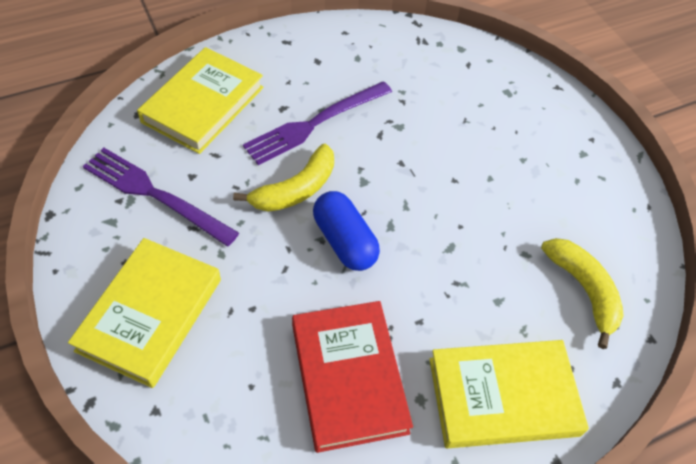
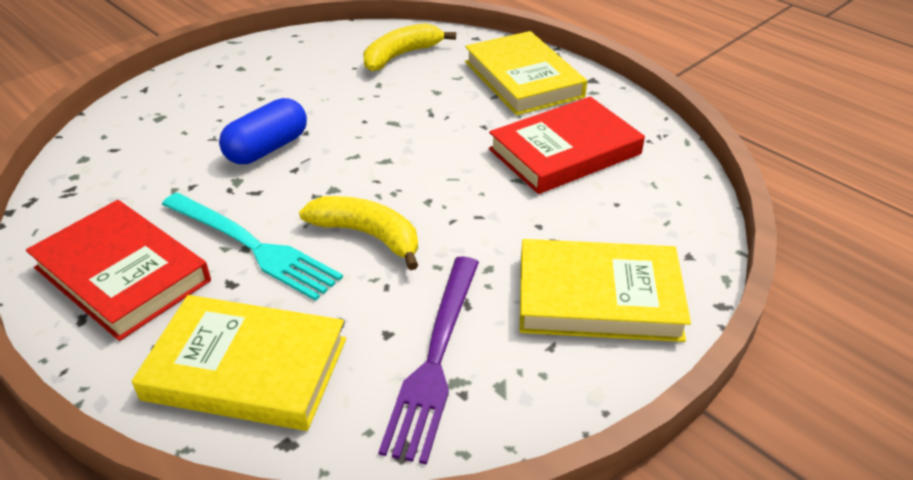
camera: 105 degrees left, 15 degrees down
(315, 123) = (252, 246): purple fork -> turquoise fork
(318, 60) = (122, 274): none -> red book
(345, 241) = (421, 184): blue capsule -> blue capsule (267, 148)

